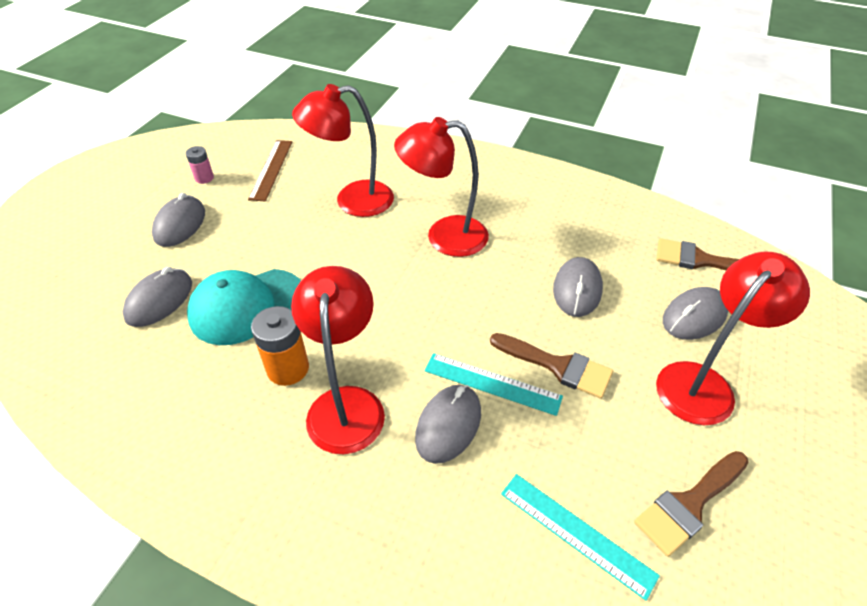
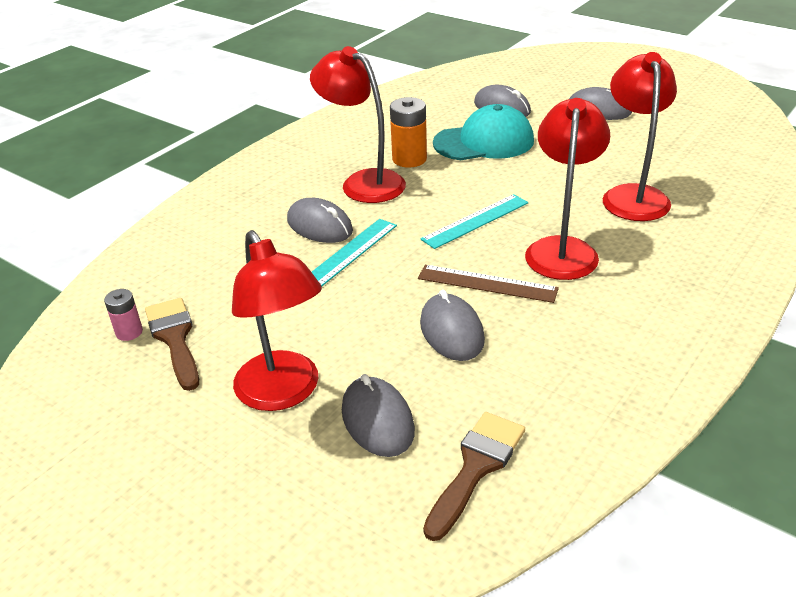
camera: 105 degrees right, 10 degrees down
(204, 178) = (673, 117): pink battery -> pink battery (129, 332)
(247, 306) = (484, 142): turquoise cap -> turquoise cap turned 90 degrees clockwise
(271, 169) = (691, 150): brown ruler -> brown ruler (487, 283)
(346, 404) = (363, 182): red lamp -> red lamp turned 150 degrees counterclockwise
(558, 366) = (351, 295): brown brush -> none
(576, 533) = (194, 272): turquoise ruler -> turquoise ruler (475, 221)
(577, 290) = (451, 331): grey mouse -> grey mouse turned 45 degrees clockwise

